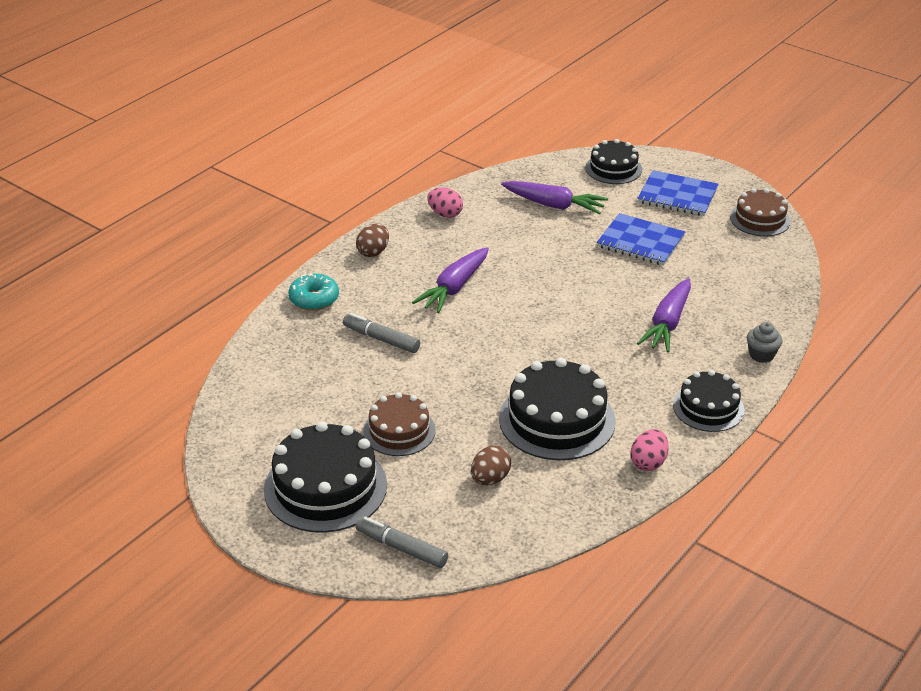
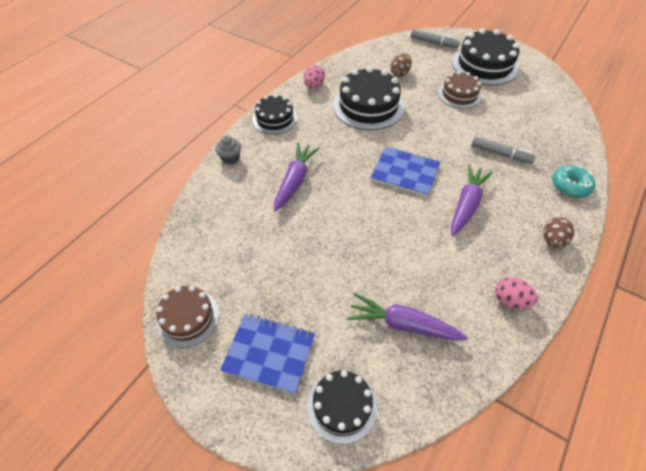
camera: 175 degrees right, 15 degrees up
(640, 242) = (313, 273): blue notebook -> blue notebook (405, 172)

